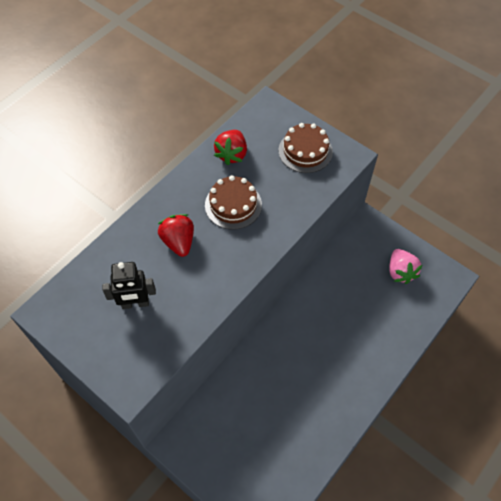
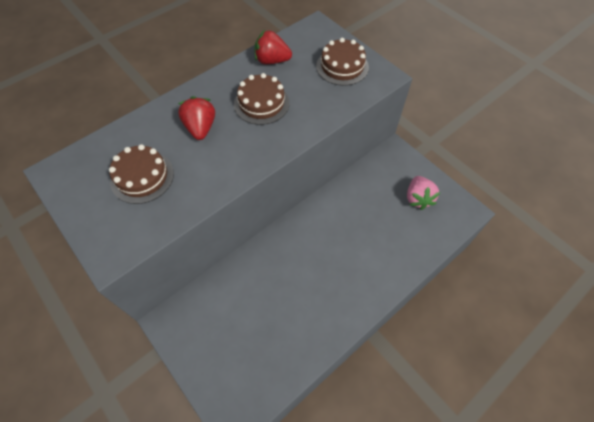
camera: 10 degrees right, 0 degrees up
(135, 303) = (142, 177): black robot -> brown cake
(232, 154) = (272, 61): red strawberry -> red strawberry turned 75 degrees clockwise

